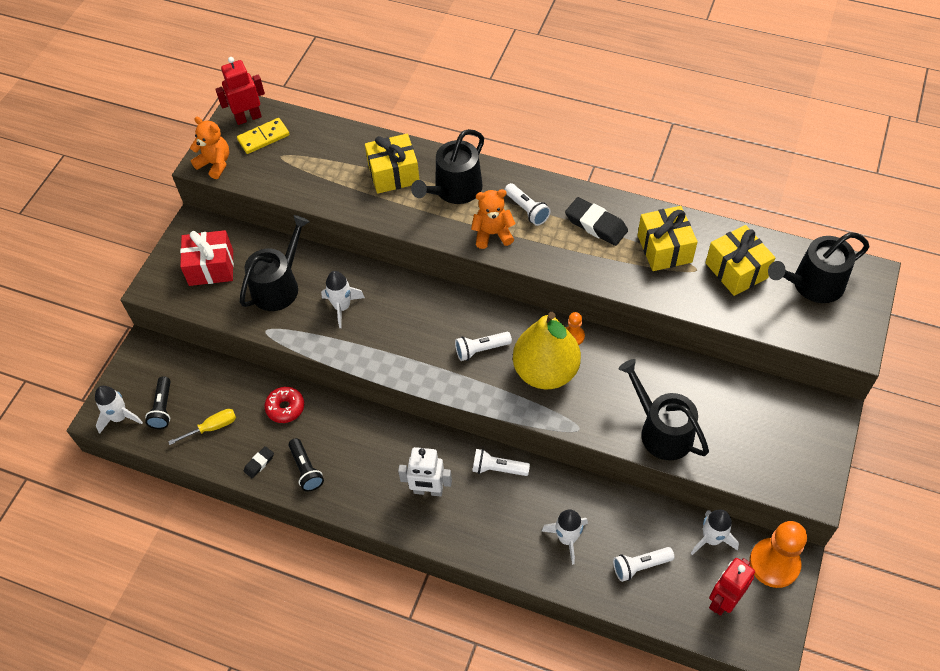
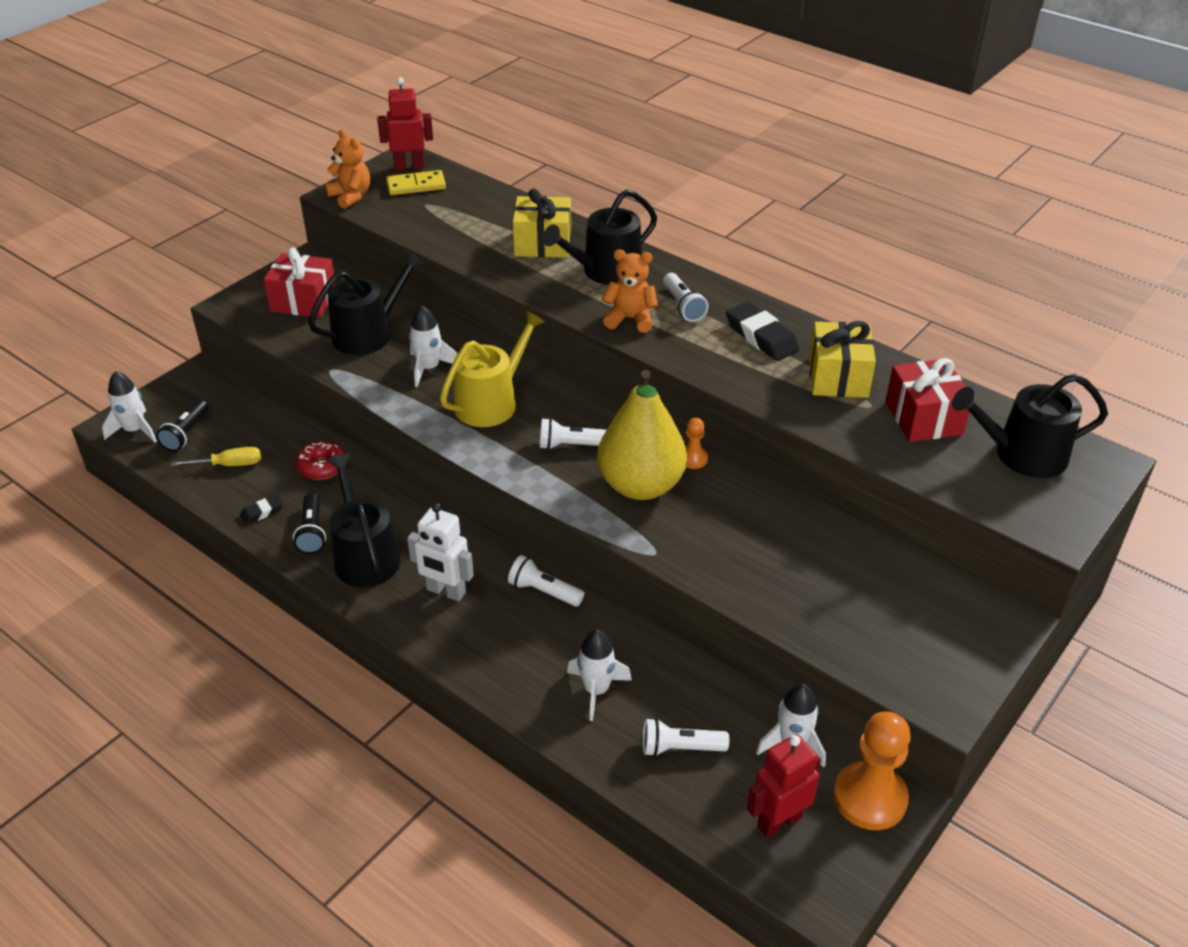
camera: 15 degrees right, 15 degrees down
(404, 326) = (491, 402): none -> yellow watering can
(661, 431) = (763, 582): black watering can -> black watering can (364, 555)
(736, 270) = (923, 418): yellow gift -> red gift

